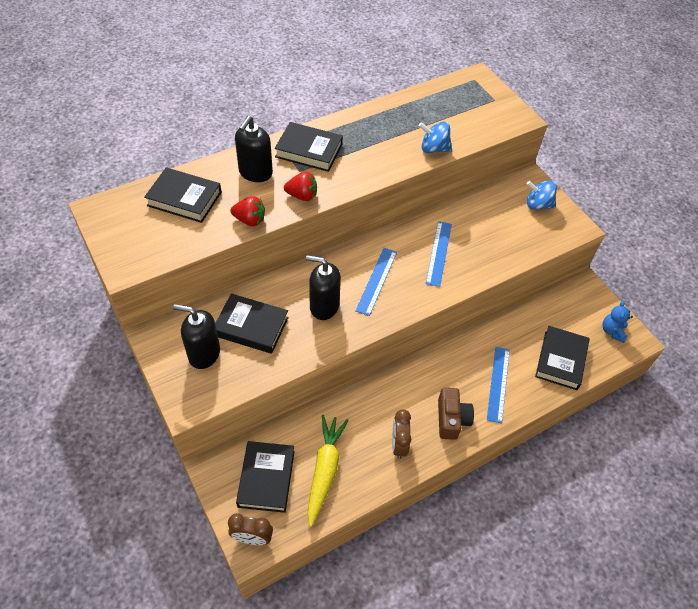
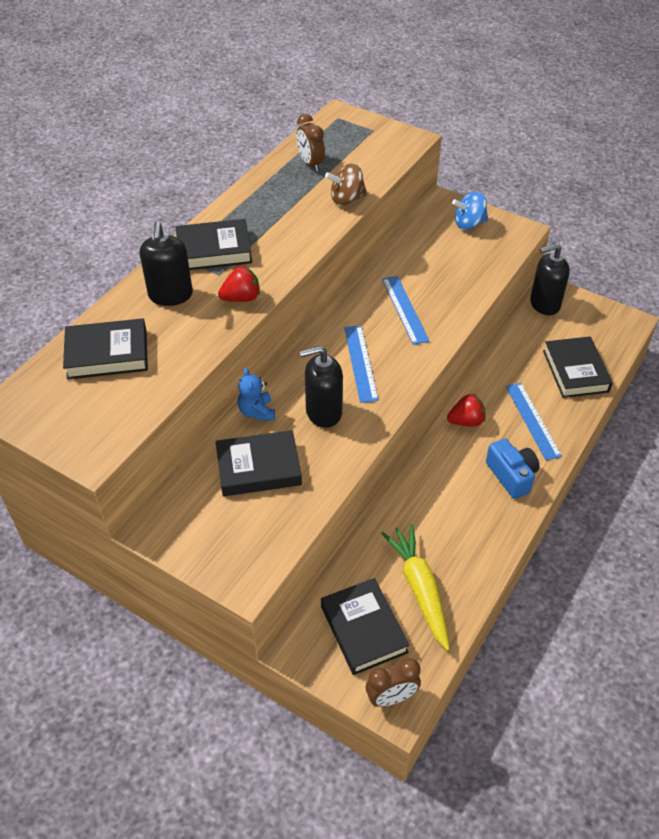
camera: 25 degrees left, 5 degrees down
(204, 354) = (225, 520): black soap dispenser -> black soap dispenser (544, 304)
(250, 220) = (201, 346): red strawberry -> red strawberry (466, 421)
(398, 444) = (477, 526): brown clock -> brown clock (310, 164)
(433, 149) = (346, 199): blue spinning top -> brown spinning top
(451, 419) = (511, 476): brown camera -> blue camera
(612, 331) = (603, 323): blue teddy bear -> blue teddy bear (257, 412)

